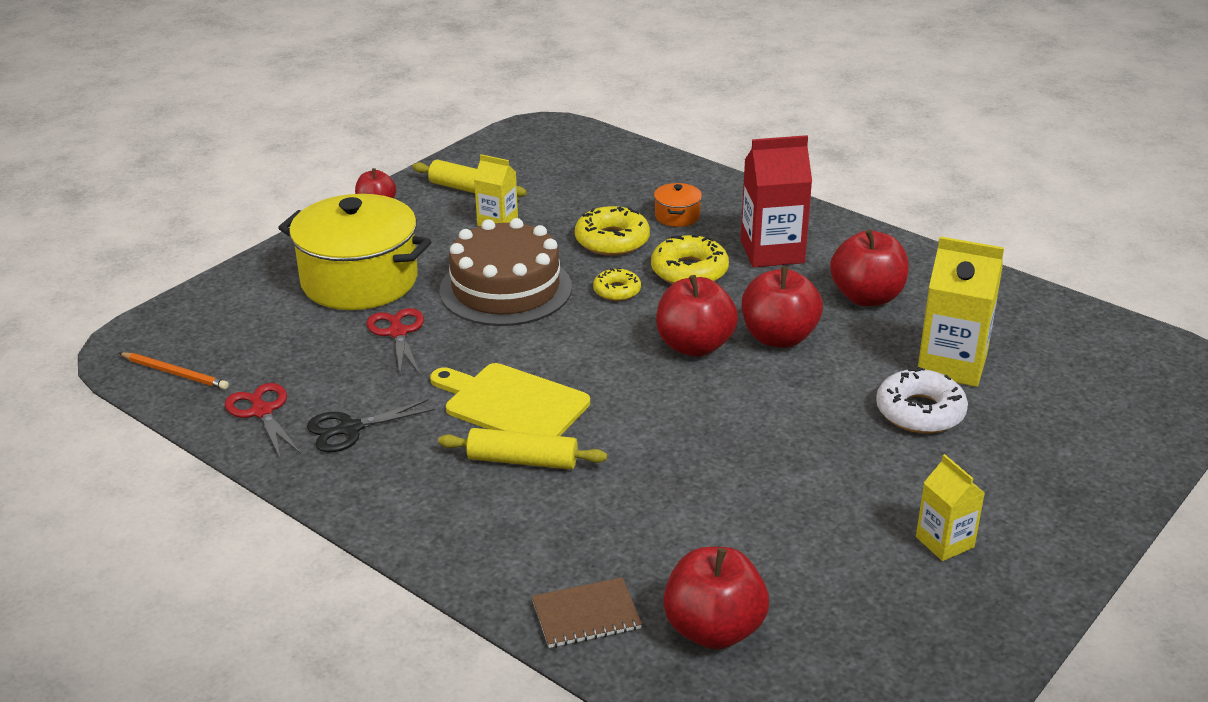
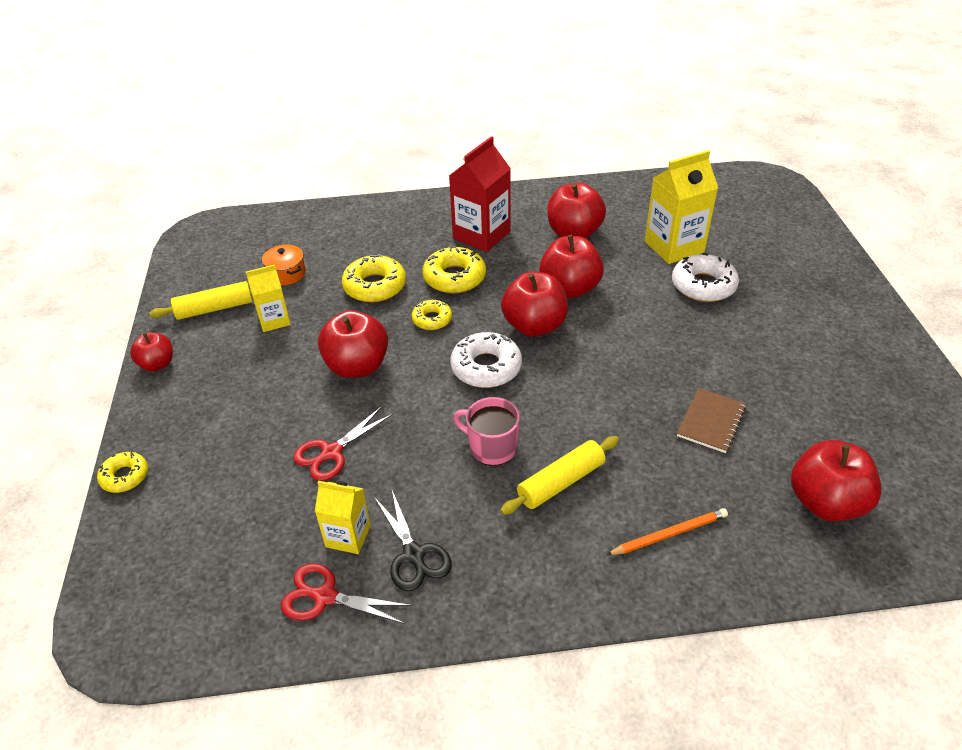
camera: 45 degrees left, 10 degrees up
(175, 373) = (197, 625): orange pencil -> orange pencil (669, 534)
(258, 263) = (125, 476): none -> yellow donut
(349, 429) = (414, 555): black scissors -> black scissors turned 45 degrees counterclockwise
(359, 280) = (237, 432): yellow pot -> none
(398, 332) = (331, 452): red scissors -> red scissors turned 75 degrees counterclockwise
(505, 289) = (357, 366): brown cake -> red apple
(512, 404) = (492, 447): yellow cutting board -> pink mug
(586, 615) = (758, 556): brown notebook -> brown notebook (711, 421)
(601, 350) = (486, 367): none -> white donut
(677, 216) = (390, 245): orange pot -> orange pot (286, 274)
(944, 542) = (829, 354): yellow carton -> yellow carton (348, 536)

